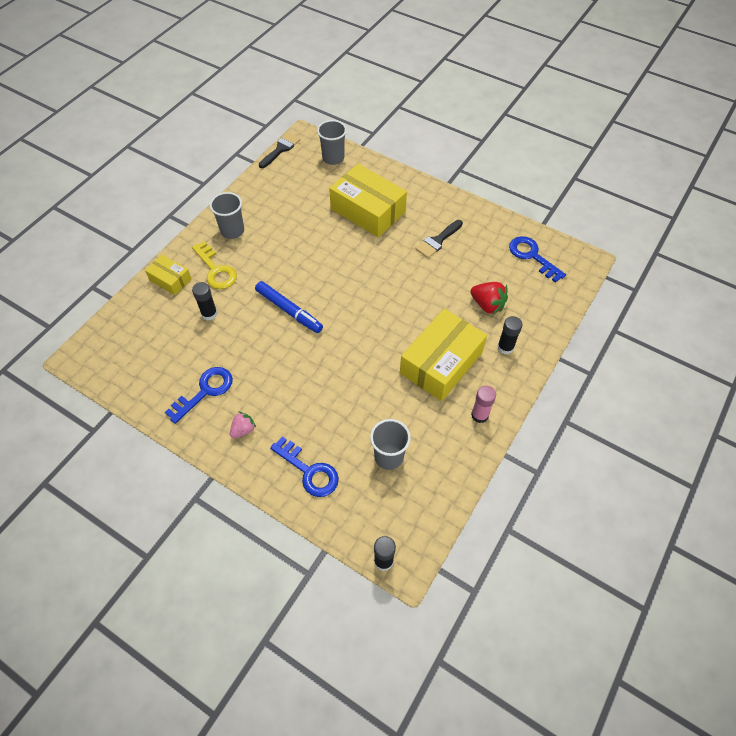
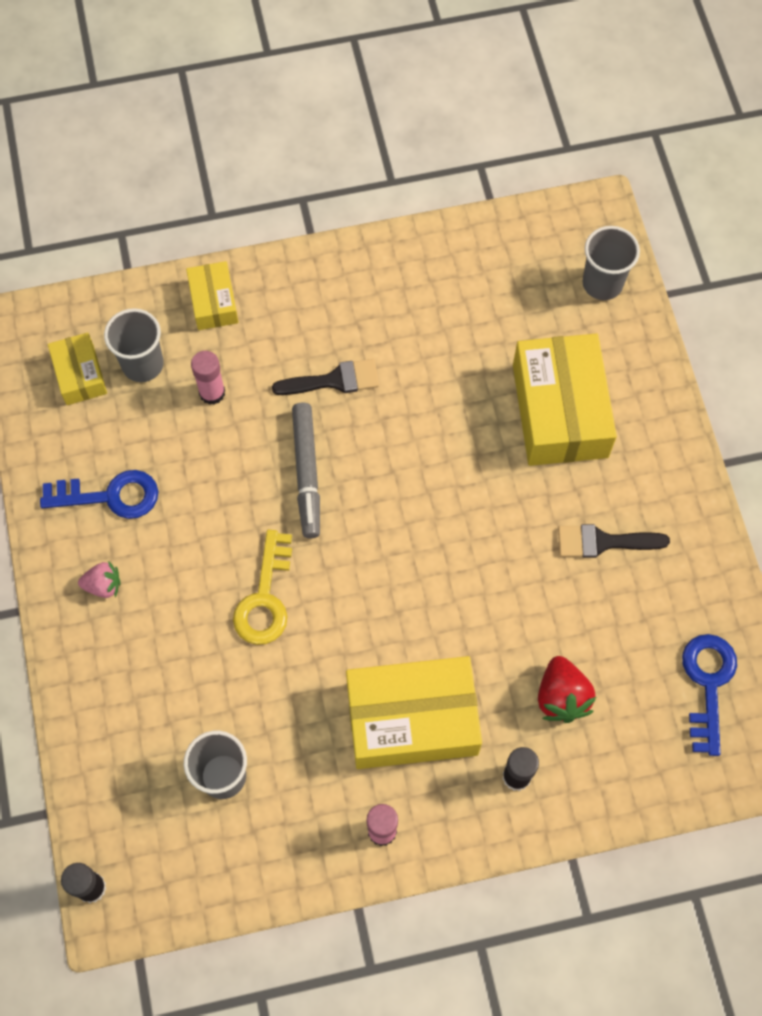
camera: 45 degrees right, 10 degrees up
(134, 355) = (80, 374): none -> yellow box
(209, 314) = (212, 393): black glue stick -> pink glue stick
(216, 270) = (278, 335): yellow key -> yellow key (265, 598)
(232, 231) = (354, 291): grey cup -> grey cup (142, 364)
(281, 149) = (545, 208): black brush -> black brush (334, 380)
(289, 310) = (306, 473): blue marker -> grey marker
(309, 471) = (121, 706): blue key -> none

